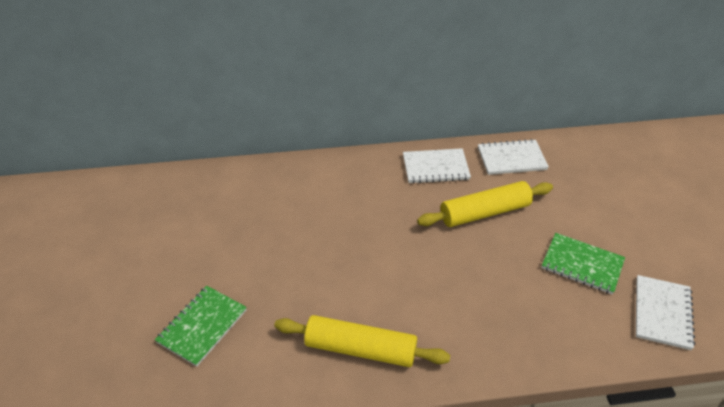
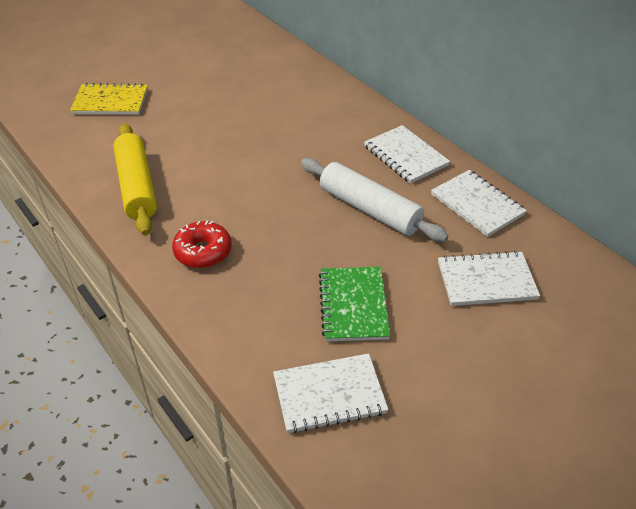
camera: 60 degrees right, 0 degrees up
(202, 326) = (110, 102): green notebook -> yellow notebook
(478, 331) = (203, 252): none -> red donut
(484, 212) = (369, 209): yellow rolling pin -> white rolling pin
(587, 190) = (486, 281): none -> white notebook

